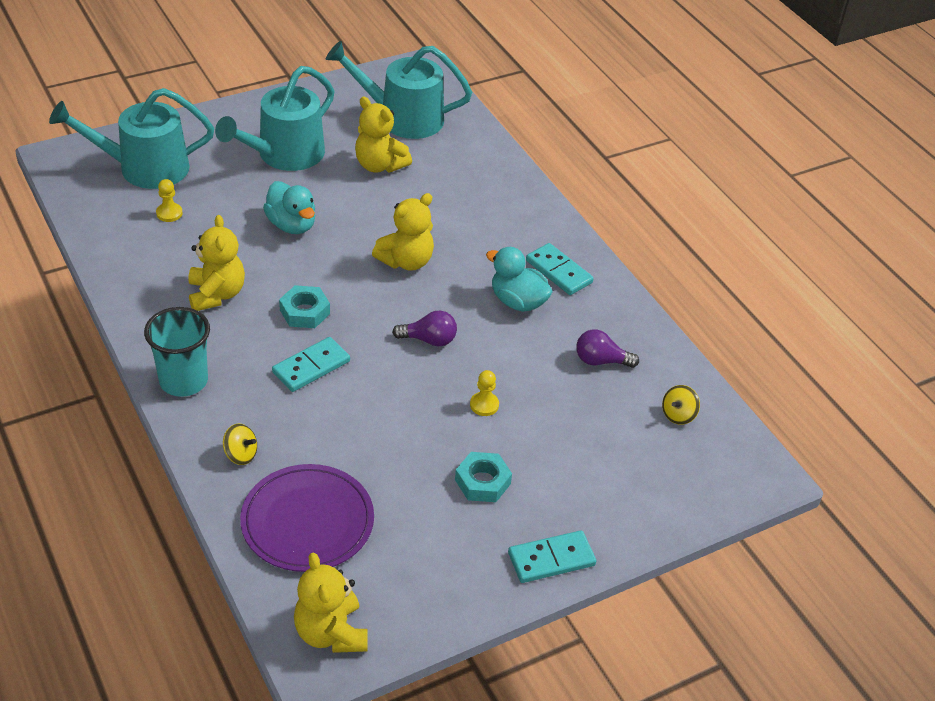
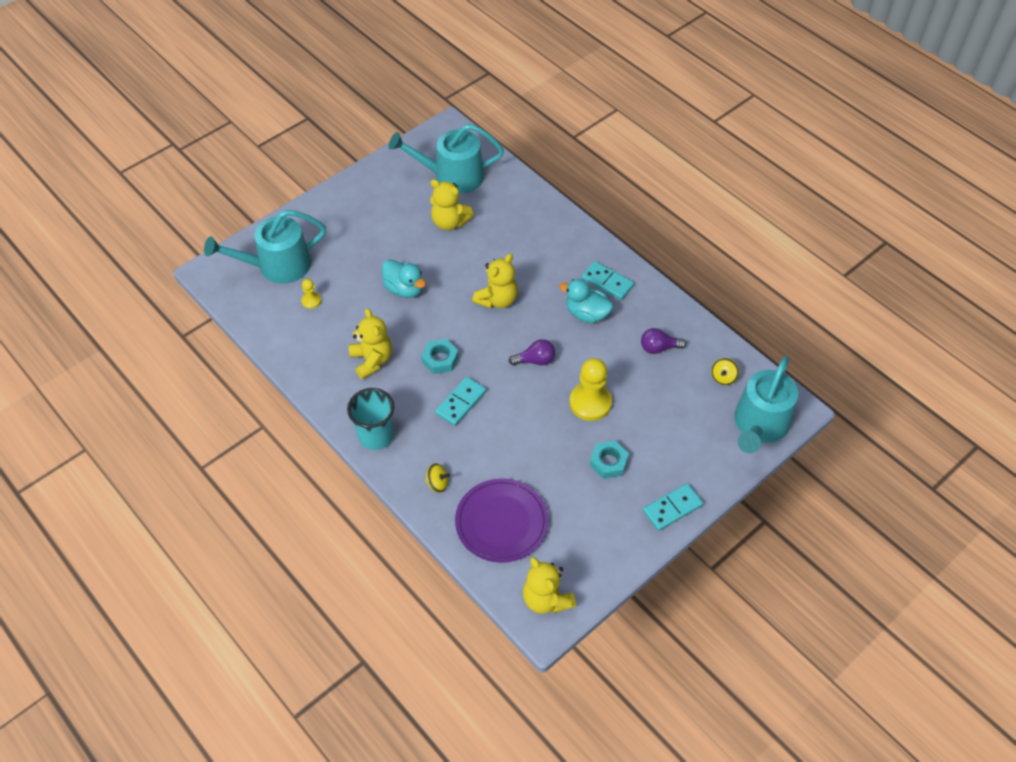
camera: 10 degrees left, 10 degrees up
(284, 155) = (377, 230): turquoise watering can -> turquoise watering can (759, 425)
(484, 405) = (590, 403): yellow pawn -> yellow pawn, size x2.03

